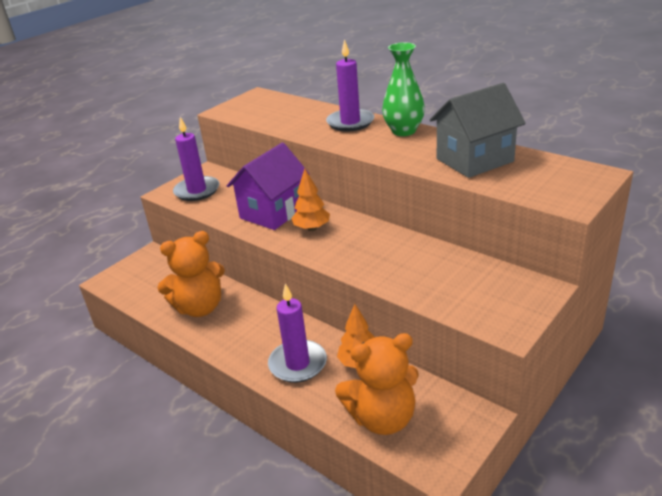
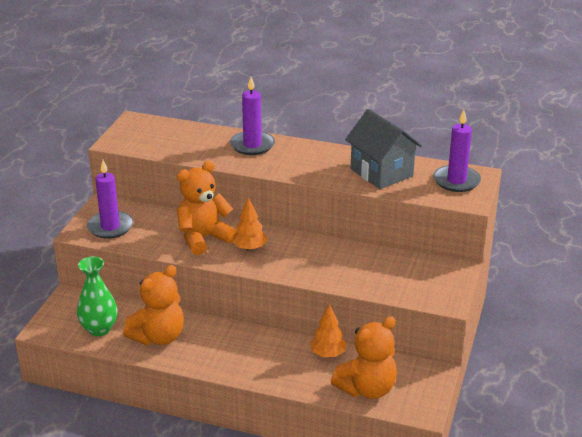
camera: 25 degrees left, 0 degrees up
(273, 212) = (203, 238): purple house -> orange teddy bear
(298, 364) = (278, 365): purple candle -> purple candle (456, 181)
(403, 131) = (306, 150): green vase -> green vase (99, 329)
(474, 160) = (381, 172): grey house -> grey house turned 75 degrees counterclockwise

